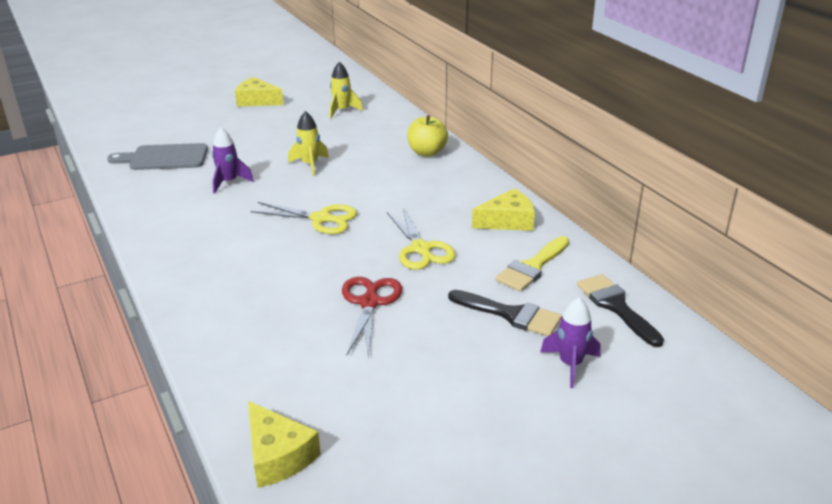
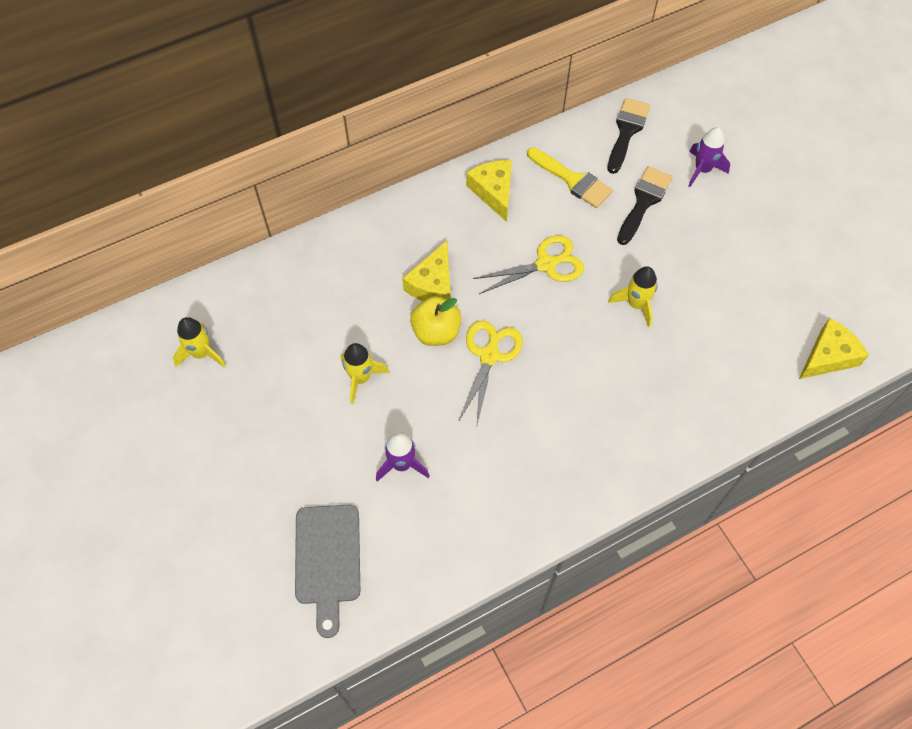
camera: 90 degrees left, 30 degrees up
(257, 101) = (147, 469): yellow cheese -> yellow cheese (433, 284)
(369, 303) = (636, 304): red scissors -> yellow rocket
(427, 152) = (337, 257): yellow apple -> yellow apple (436, 332)
(616, 306) = (626, 131): black brush -> black brush turned 135 degrees clockwise

